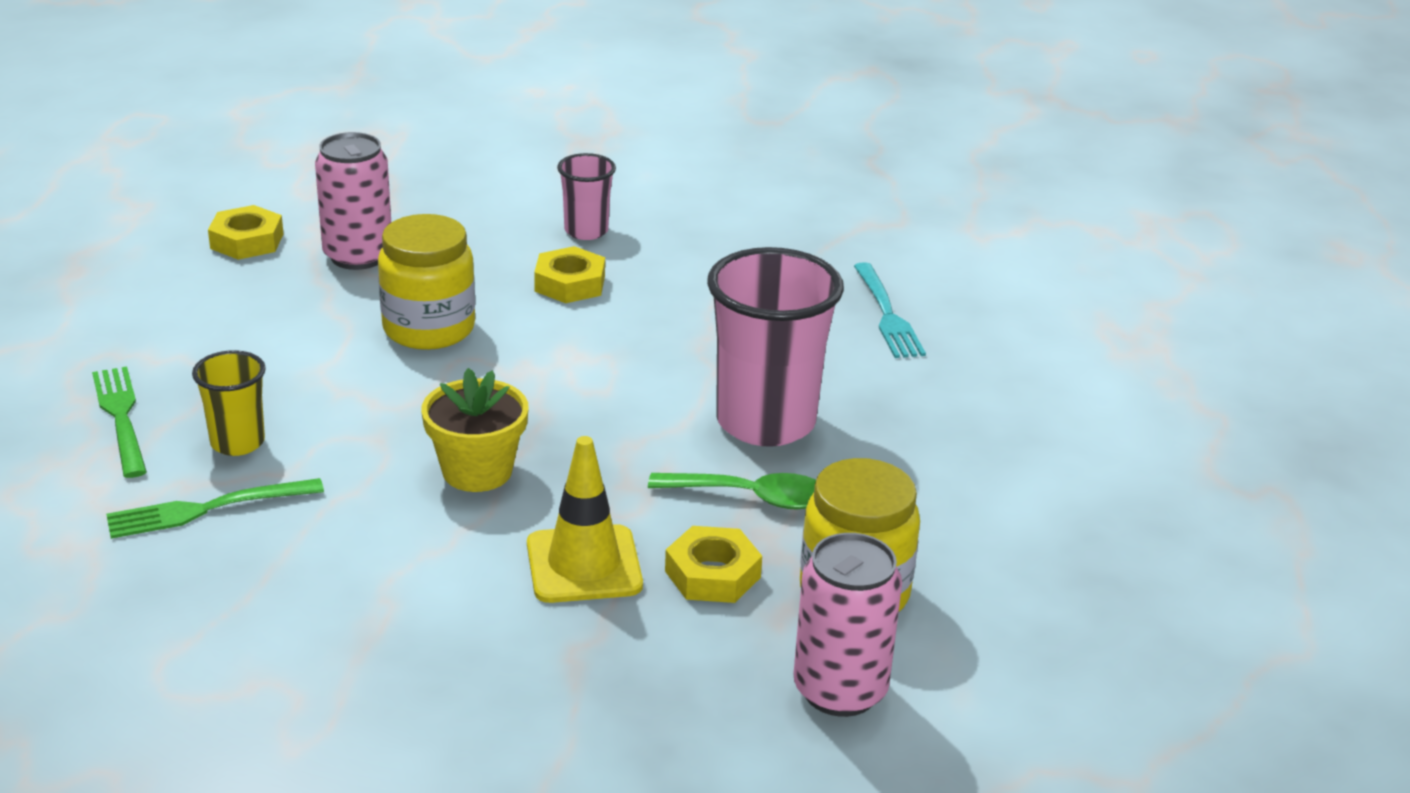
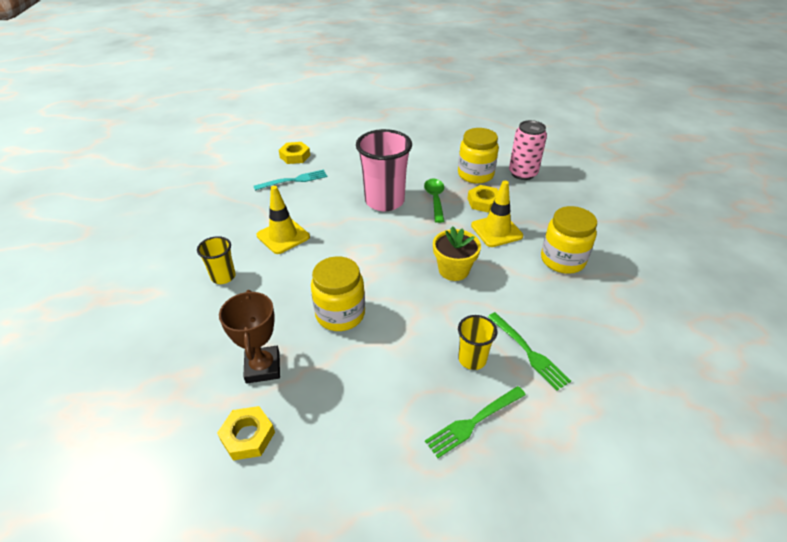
camera: 100 degrees left, 10 degrees up
(358, 256) = (263, 367): pink can -> brown trophy
(426, 640) = (562, 260): none -> yellow jar
(570, 284) = (283, 272): yellow nut -> yellow nut (295, 156)
(586, 231) = (223, 277): pink cup -> yellow cup
(679, 290) = (283, 236): none -> yellow traffic cone

